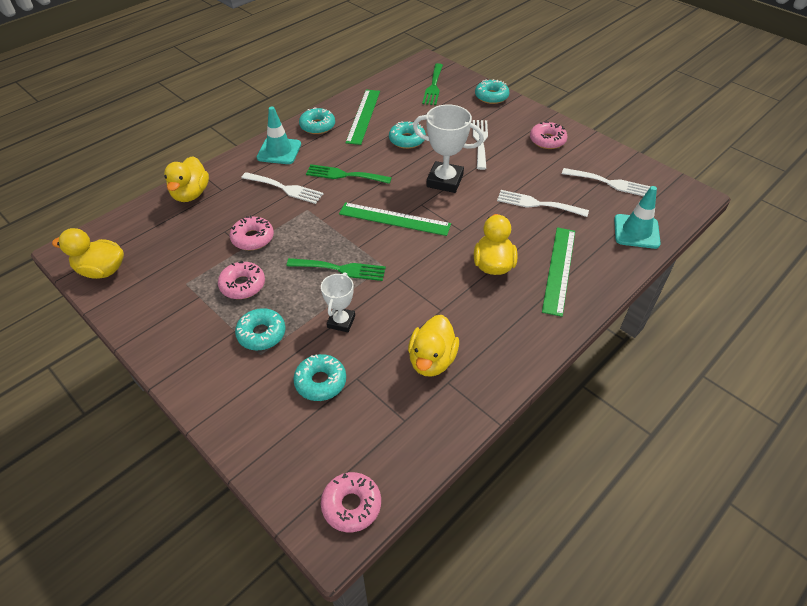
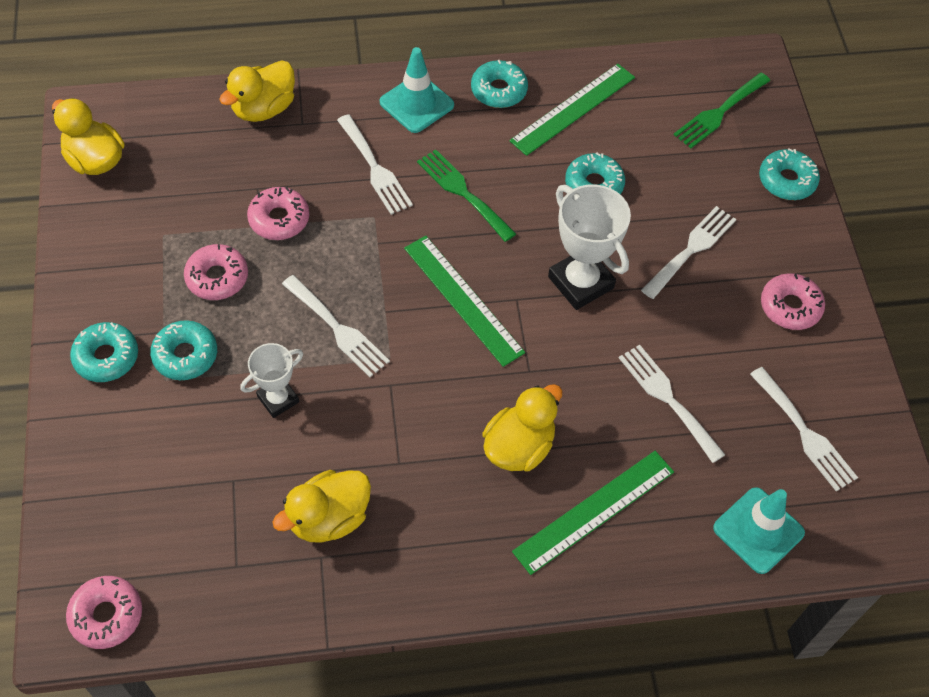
camera: 35 degrees right, 10 degrees up
(320, 382) = (194, 458): turquoise donut -> turquoise donut (106, 357)
(341, 269) = (338, 329): green fork -> white fork

